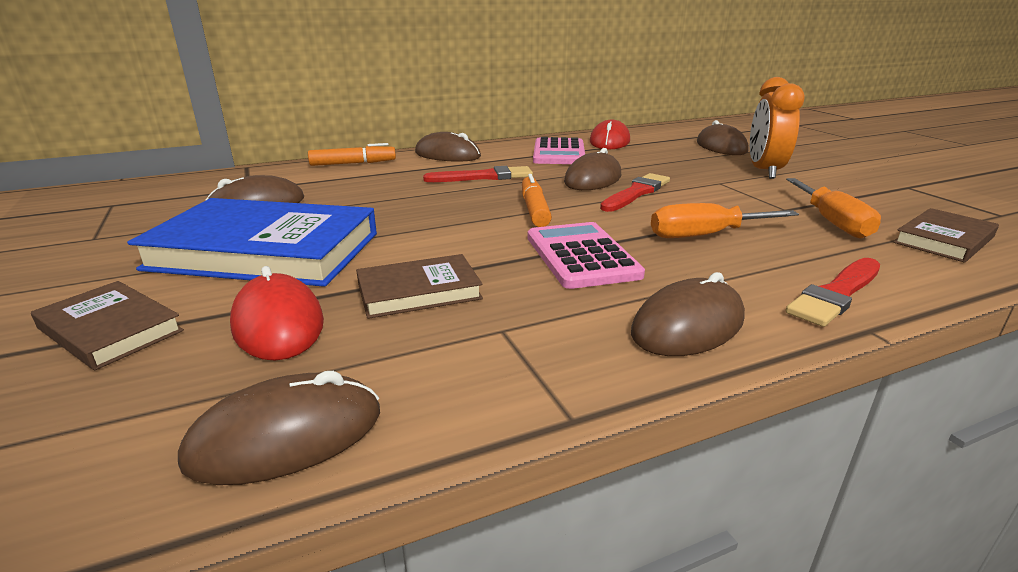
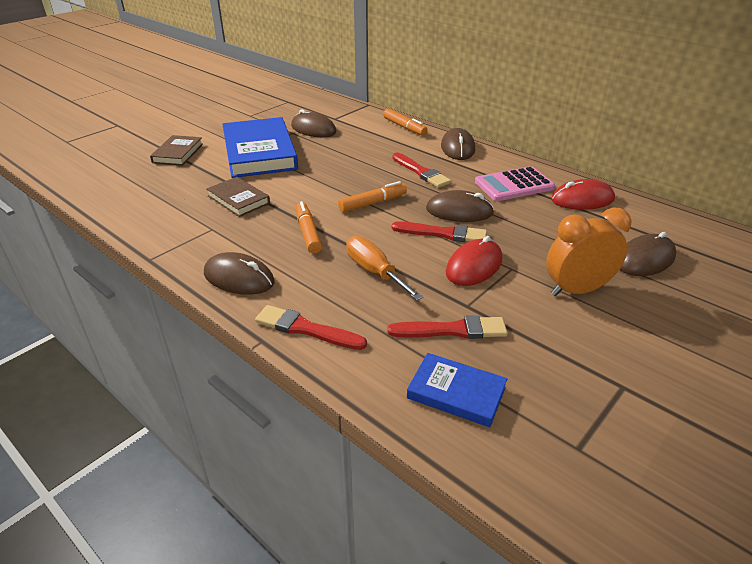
camera: 65 degrees right, 10 degrees up
(278, 323) = (195, 180): red mouse -> red mouse (474, 266)
(286, 436) = (125, 208): brown mouse -> none
(581, 256) = (308, 233): pink calculator -> orange marker
(832, 222) = (452, 330): orange screwdriver -> red brush
(943, 240) = (456, 392): brown book -> blue book

